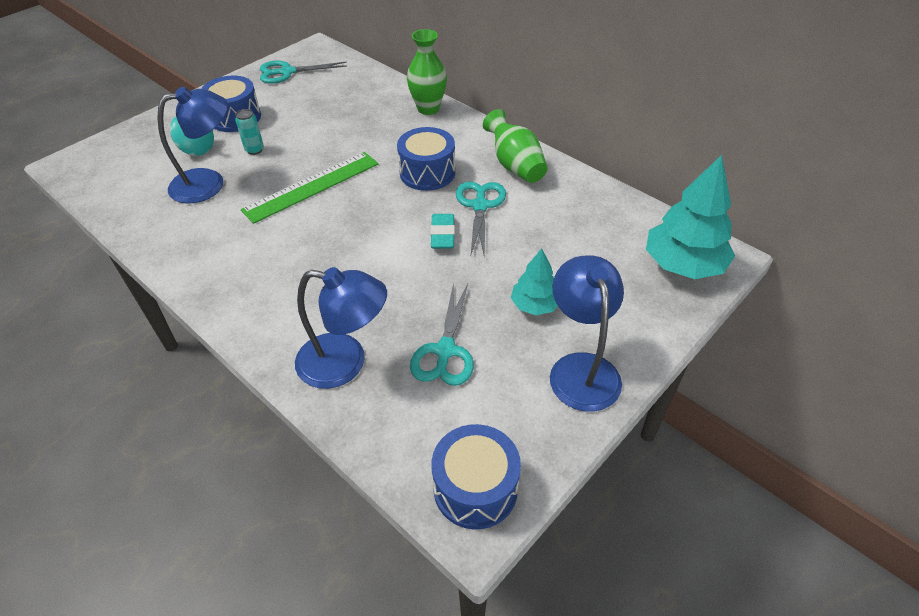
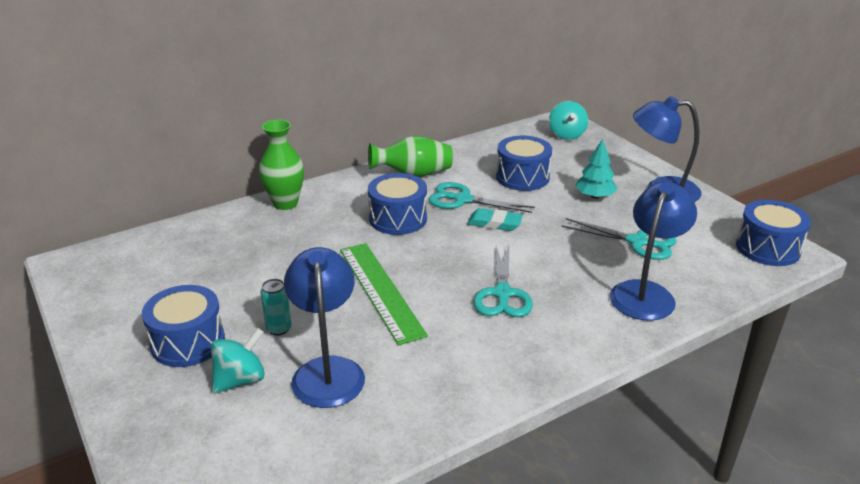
camera: 75 degrees left, 15 degrees down
(287, 72) = (110, 291): turquoise scissors -> turquoise scissors (502, 294)
(550, 241) = (522, 177): none -> blue drum
(683, 265) = (566, 135): turquoise tree -> turquoise spinning top

